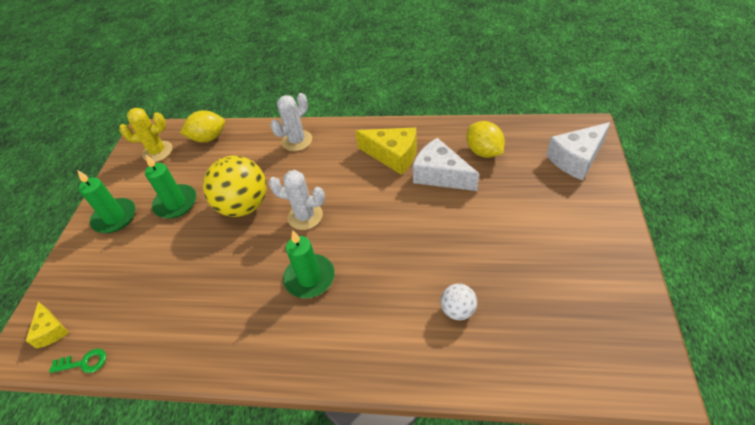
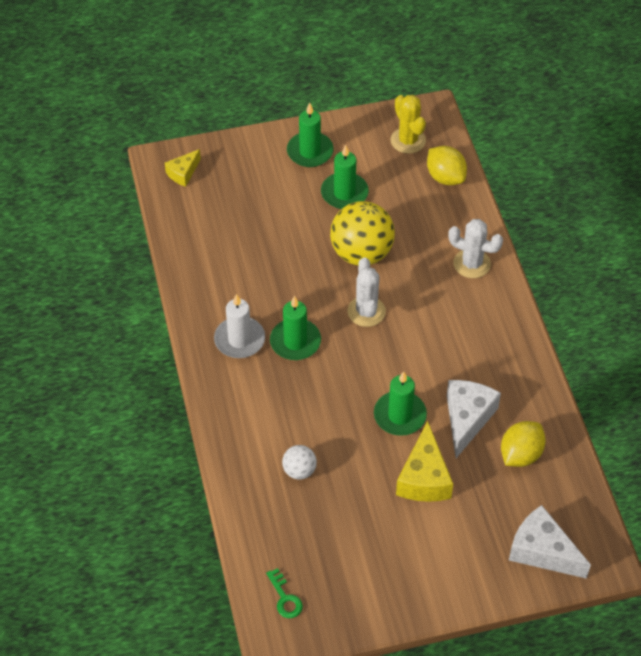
camera: 65 degrees right, 5 degrees up
(84, 363) = (164, 212): green key -> green key (285, 598)
(283, 327) = (239, 340): none -> white candle
(393, 156) = (481, 365): yellow cheese -> yellow cheese (424, 477)
(422, 217) = (400, 415): none -> green candle

